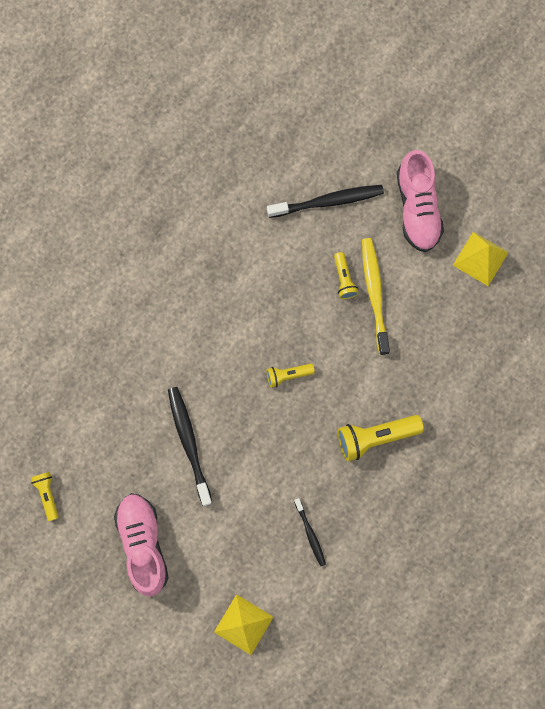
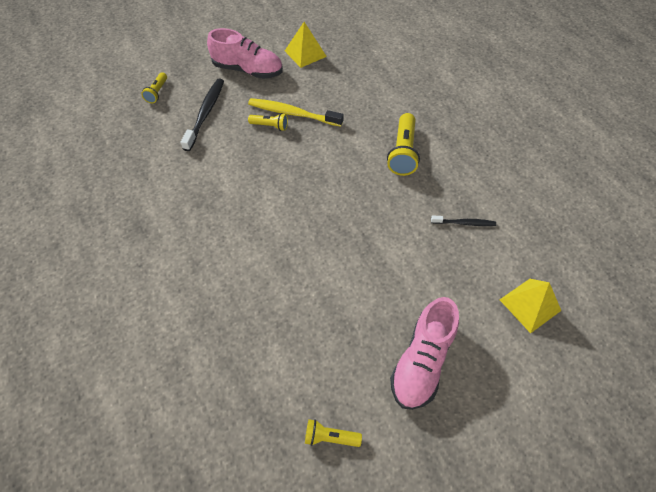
camera: 65 degrees left, 20 degrees down
(143, 544) = (421, 361): pink shoe -> pink shoe turned 75 degrees counterclockwise
(189, 443) = (343, 281): black toothbrush -> none
(288, 375) = (323, 187): yellow flashlight -> yellow flashlight (157, 92)

